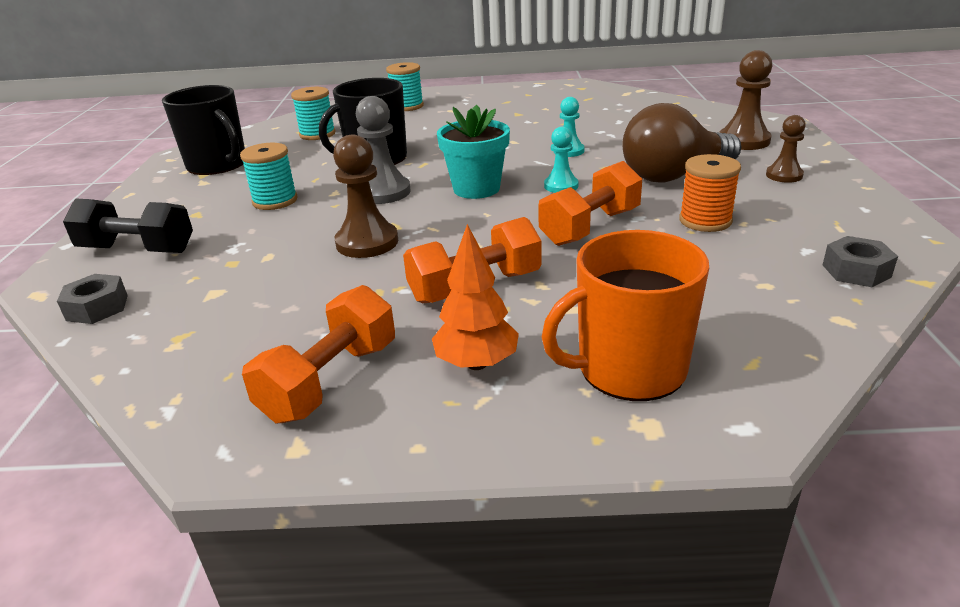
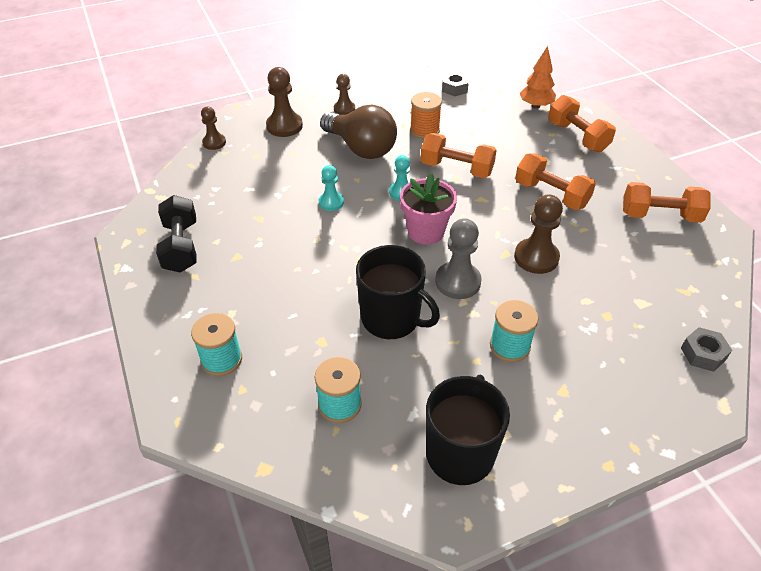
camera: 115 degrees left, 15 degrees up
(137, 250) = (636, 389): black dumbbell -> black dumbbell (181, 246)
(476, 189) = (426, 232): turquoise flower pot -> pink flower pot
(476, 363) = (609, 176): orange tree -> orange tree (535, 106)
(629, 369) = (577, 137): orange mug -> orange dumbbell
(716, 111) = (214, 142): none -> brown pawn

